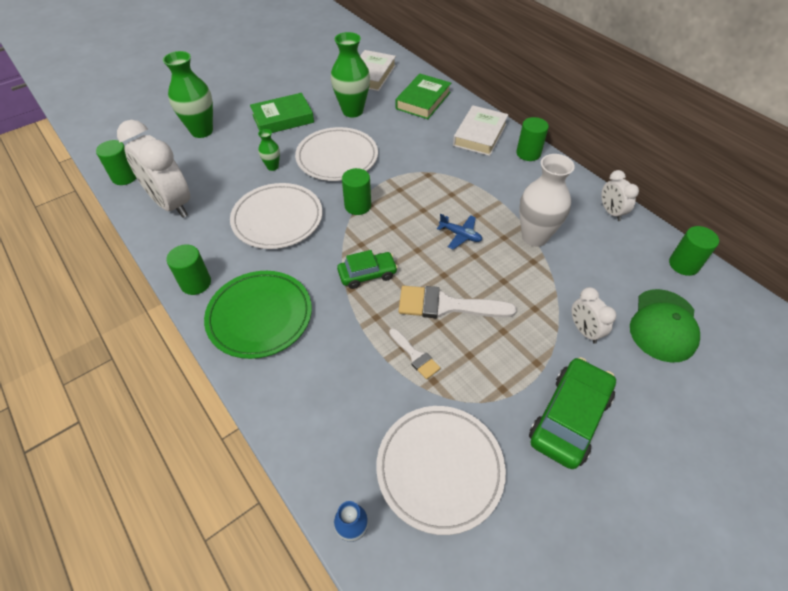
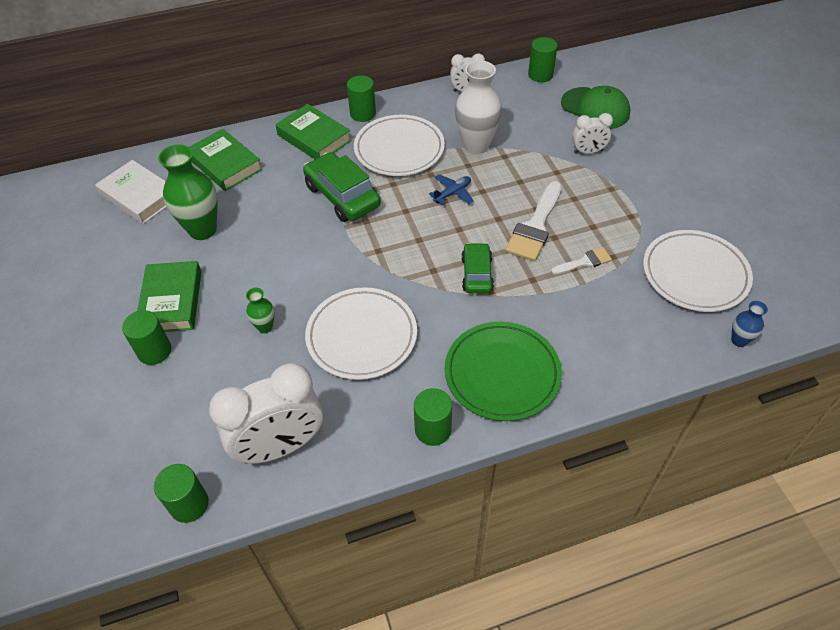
camera: 70 degrees left, 0 degrees up
(202, 131) = (139, 397): green vase -> none
(337, 157) = (283, 262): white plate -> white plate (399, 149)
(357, 206) = (374, 261): green cylinder -> green cylinder (154, 351)
(480, 135) = (314, 138): white book -> green book
(569, 418) = (664, 187): green car -> green car (342, 196)

